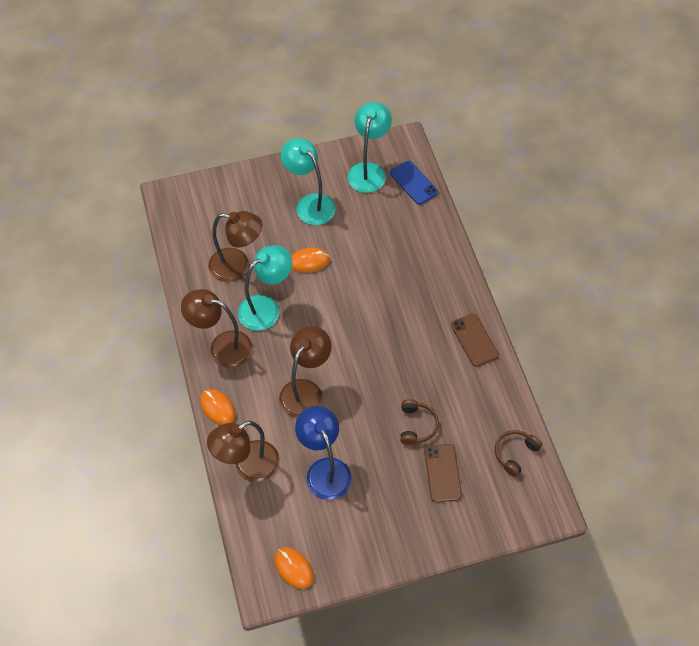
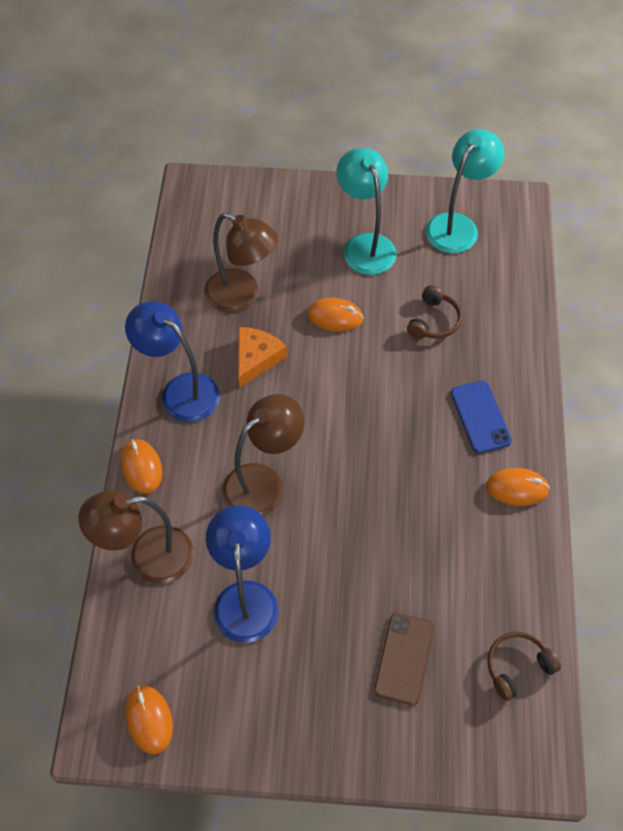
camera: 20 degrees right, 0 degrees up
(222, 347) = (180, 391): brown lamp -> blue lamp
(266, 308) = (256, 359): turquoise lamp -> orange cheese
(414, 183) = (511, 257): blue phone -> blue phone (480, 417)
(417, 425) = (393, 579): brown headphones -> brown headphones (434, 321)
(474, 340) = (517, 488): brown phone -> orange mouse

